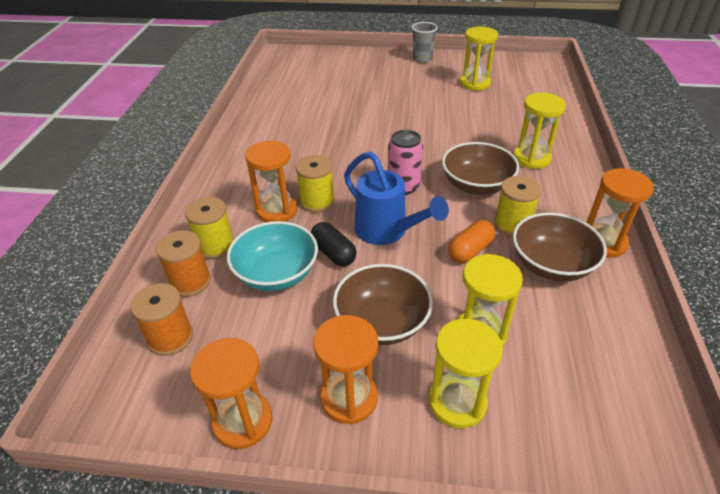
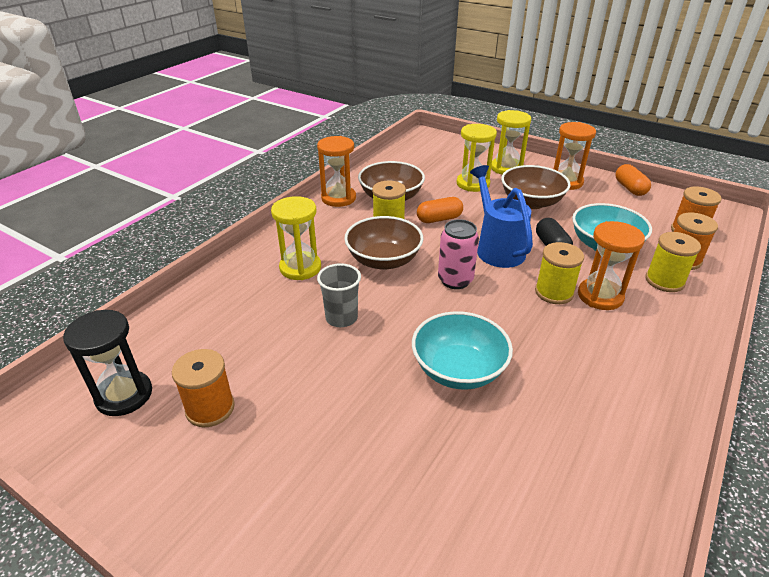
camera: 155 degrees left, 5 degrees down
(243, 421) = (630, 188): orange hourglass -> orange capsule
(362, 132) = (458, 370): none -> turquoise bowl
(422, 59) = (209, 537): grey cup -> grey cup (341, 318)
(474, 83) = (210, 408): yellow hourglass -> orange spool
(521, 76) = (124, 395): none -> black hourglass

